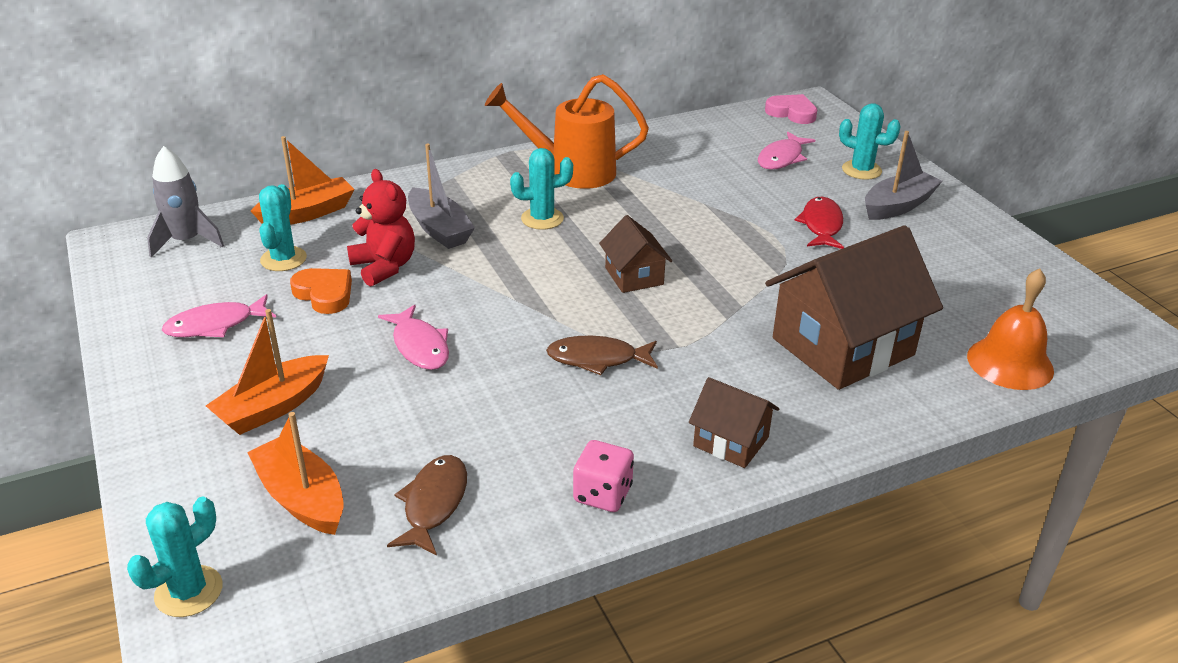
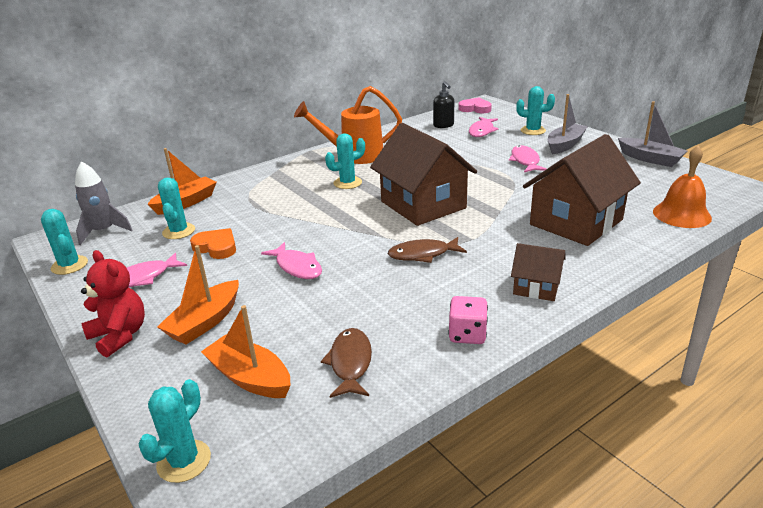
camera: 10 degrees left, 5 degrees down
(129, 287) = (69, 265): none -> turquoise cactus
(384, 267) = (252, 225): red teddy bear -> red teddy bear (120, 336)
(439, 229) = (281, 198): grey boat -> grey boat (650, 159)
(634, 276) = (423, 205): brown house -> brown house, size x2.01
(728, 137) = (443, 125): none -> black soap dispenser
(821, 225) = (525, 161): red fish -> pink fish

